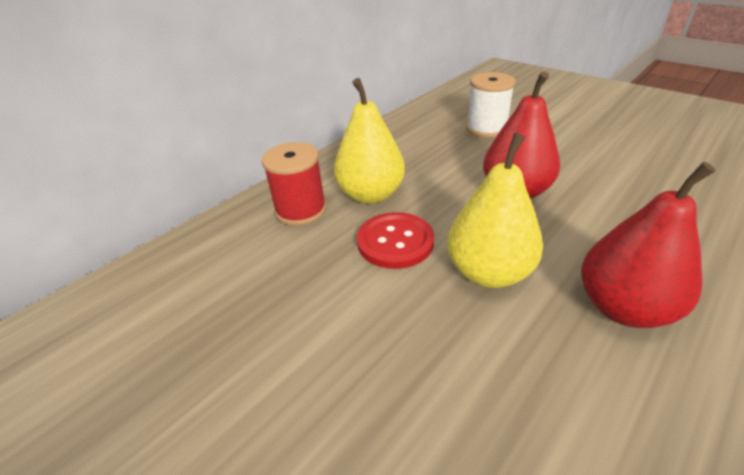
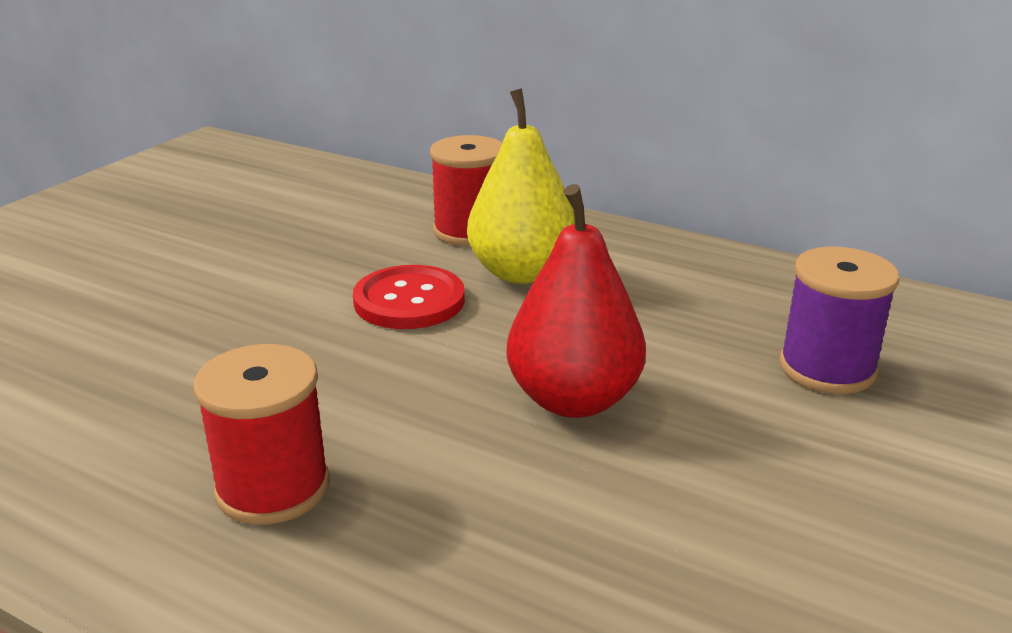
camera: 75 degrees right, 10 degrees down
(486, 128) = (827, 368): white spool -> purple spool
(489, 272) = (349, 373): yellow pear -> none
(623, 308) = (273, 487): red pear -> red spool

